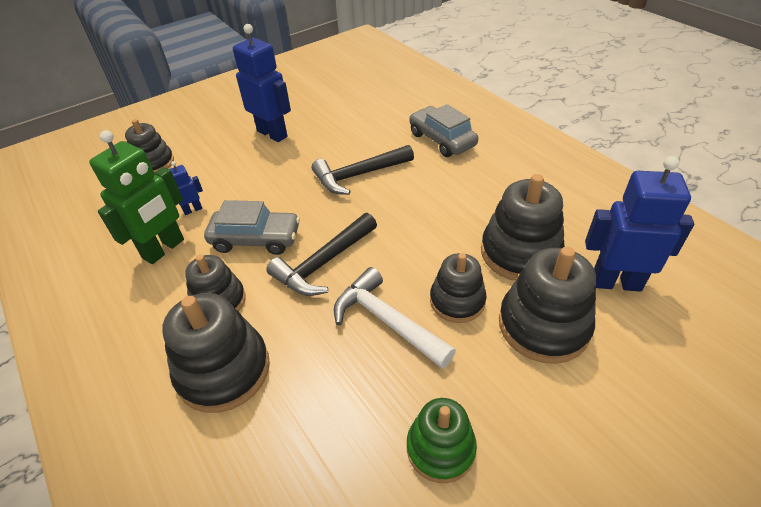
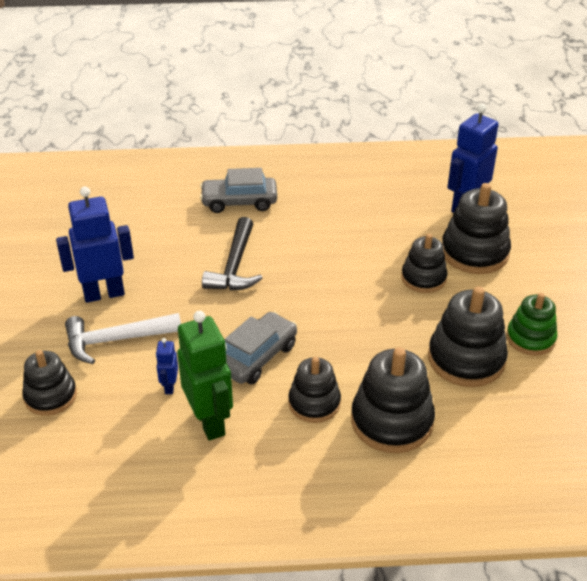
camera: 60 degrees left, 5 degrees down
(323, 263) = (325, 328): black hammer -> none
(387, 321) = (413, 318): white hammer -> white hammer (116, 340)
(520, 253) = (405, 229): black stacking toy -> black stacking toy (466, 359)

